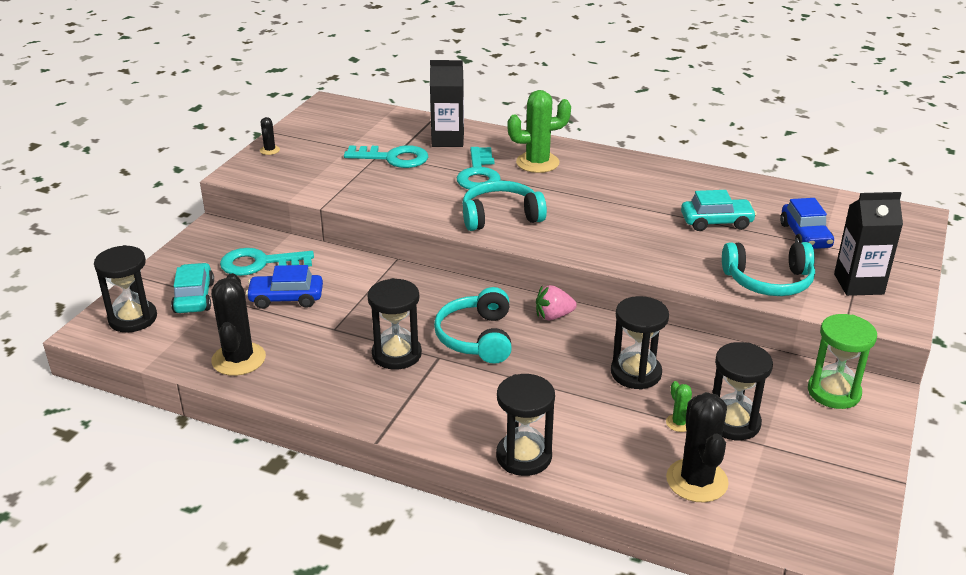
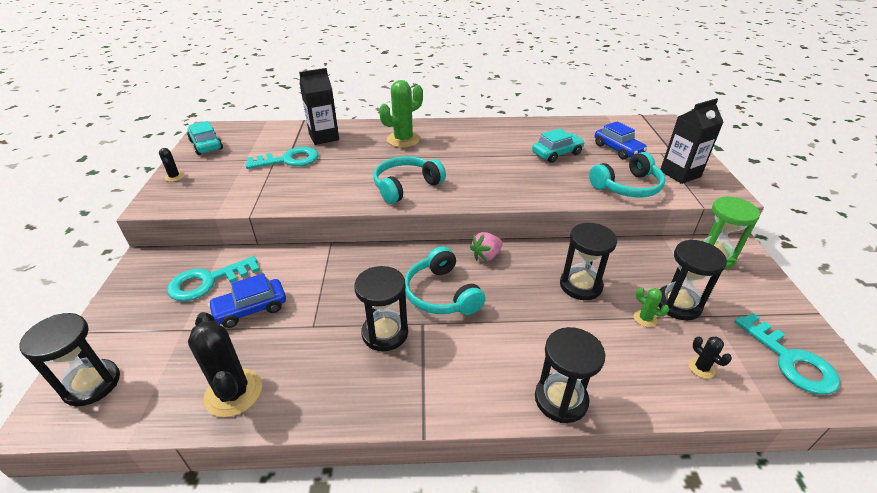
camera: 25 degrees left, 5 degrees up
(194, 297) = (154, 337): turquoise car -> turquoise car (206, 145)
(479, 174) = (366, 157): turquoise key -> turquoise key (790, 360)
(697, 481) = (701, 368): black cactus -> black cactus, size x0.47

